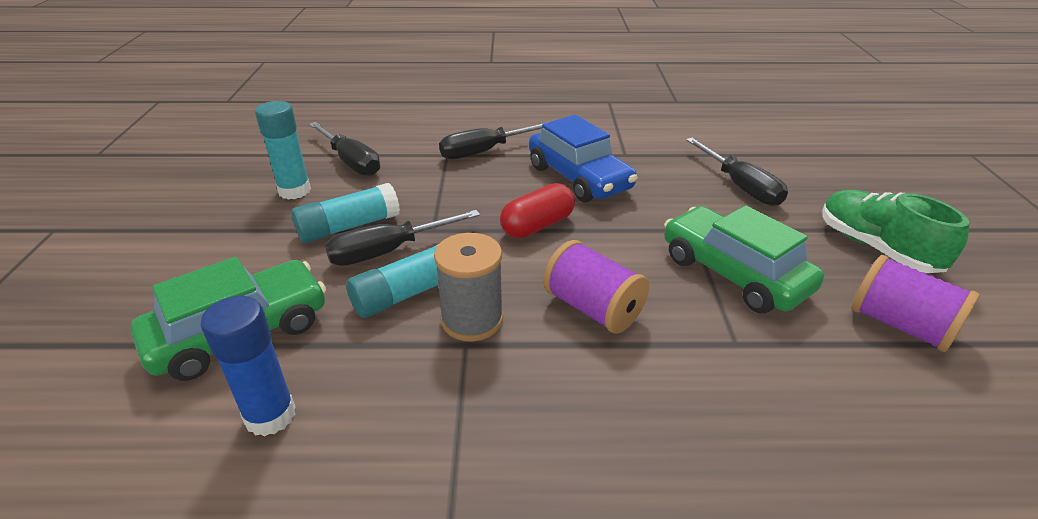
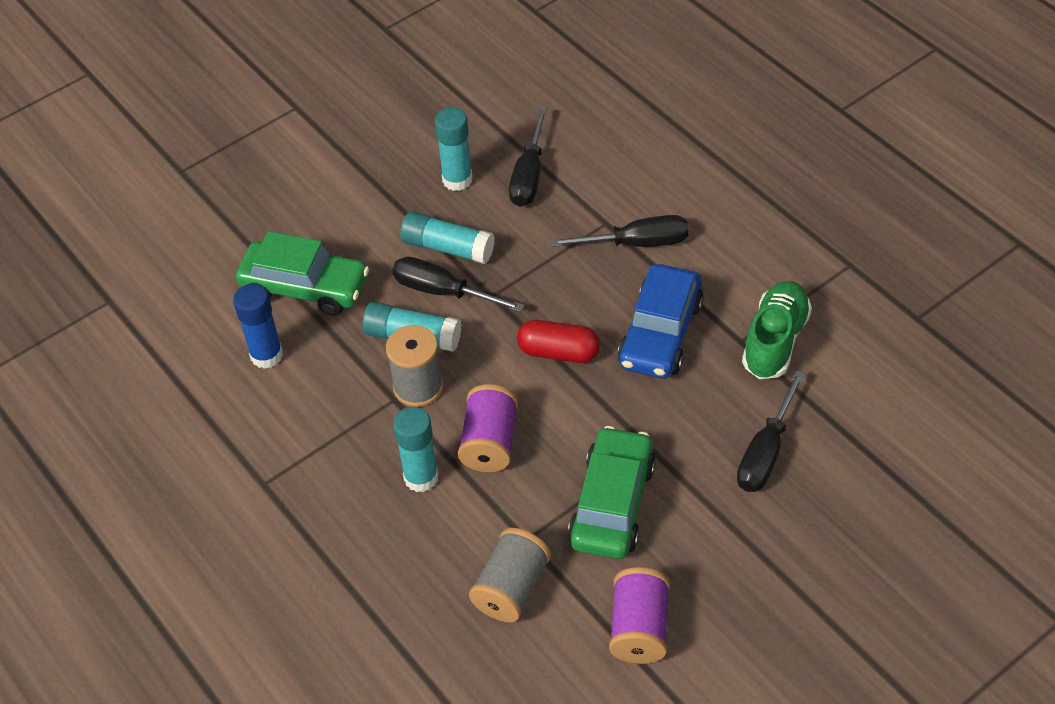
camera: 55 degrees right, 15 degrees up
(484, 151) = (637, 243): black screwdriver -> black screwdriver turned 150 degrees clockwise
(589, 378) = (421, 477): none -> turquoise glue stick
(798, 385) = (511, 588): none -> grey spool
(876, 248) = (748, 585): green shoe -> green shoe (775, 341)

